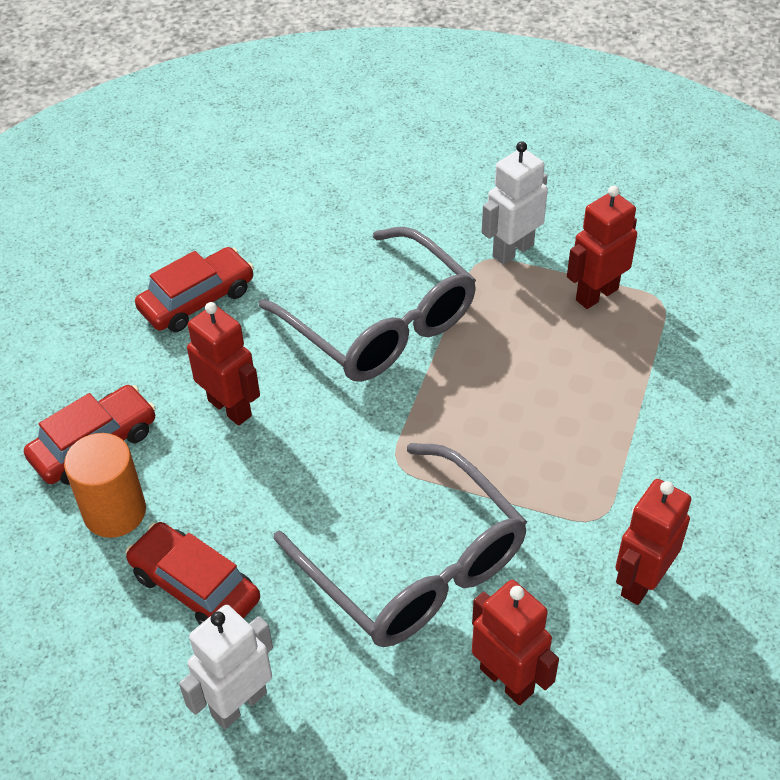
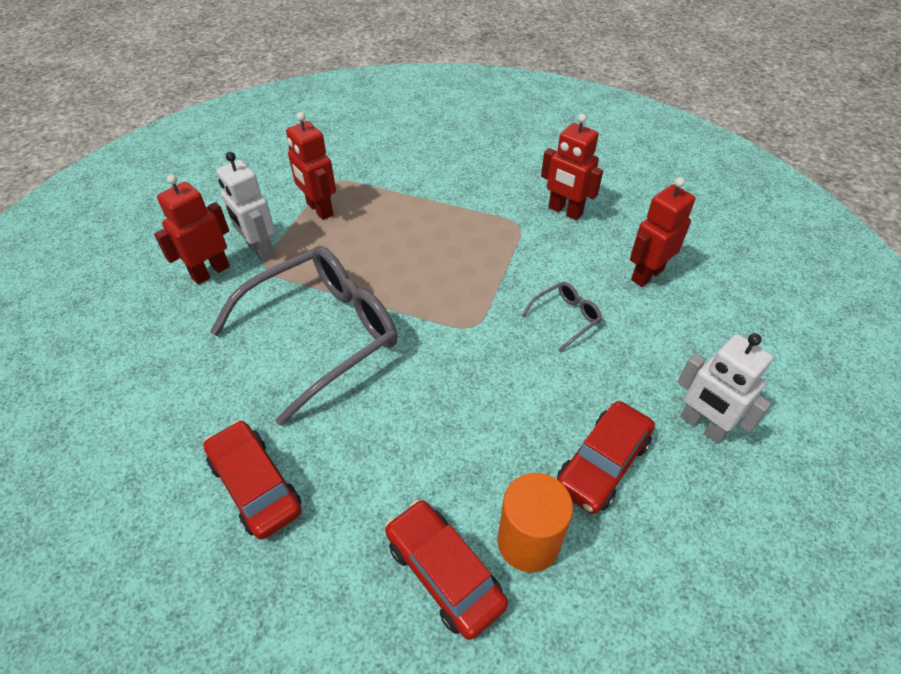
camera: 90 degrees left, 0 degrees up
(230, 407) = (405, 446): red robot -> red robot (210, 272)
(415, 566) = (566, 317): grey glasses -> grey glasses, size x0.42

